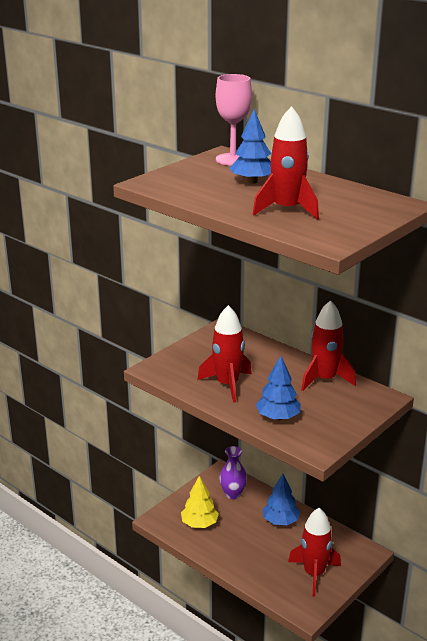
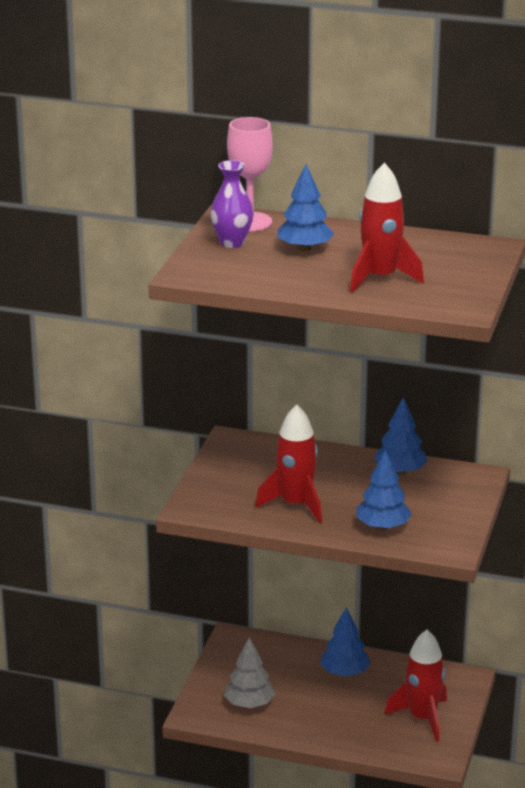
camera: 25 degrees left, 0 degrees up
(199, 523) = (249, 704): yellow tree -> grey tree
(233, 494) = (265, 658): purple vase -> purple vase (232, 243)
(324, 379) = (400, 471): red rocket -> blue tree

